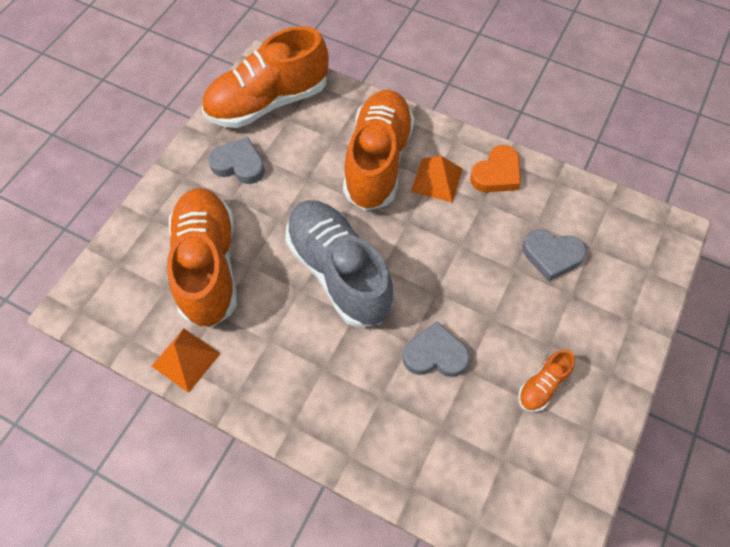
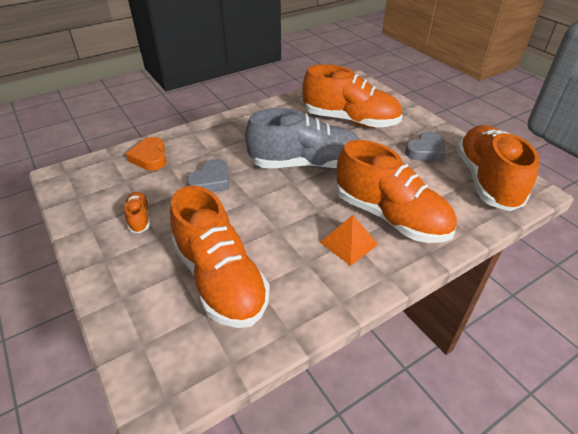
camera: 120 degrees right, 20 degrees down
(186, 359) = (297, 101): orange pyramid -> none
(496, 174) = (329, 287): orange heart -> orange heart (150, 157)
(551, 256) = (220, 279): grey heart -> orange shoe

